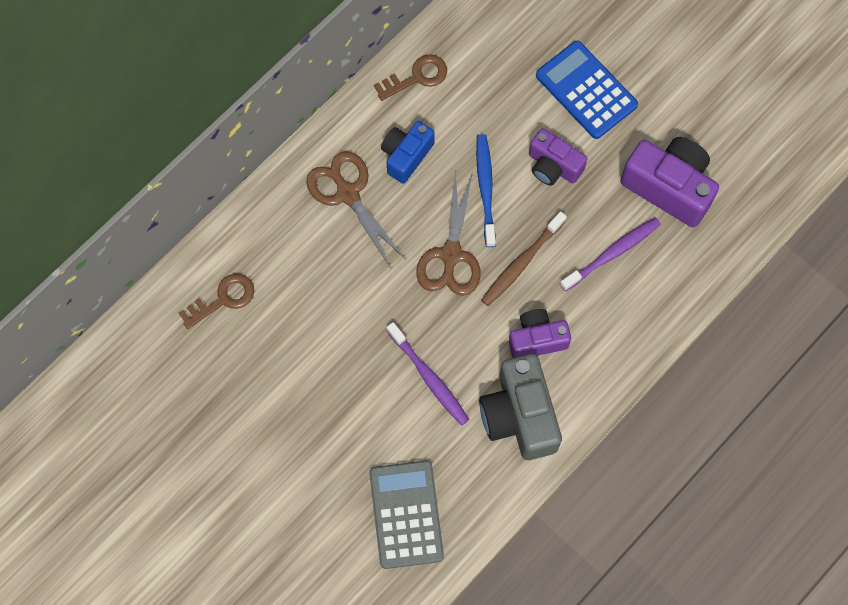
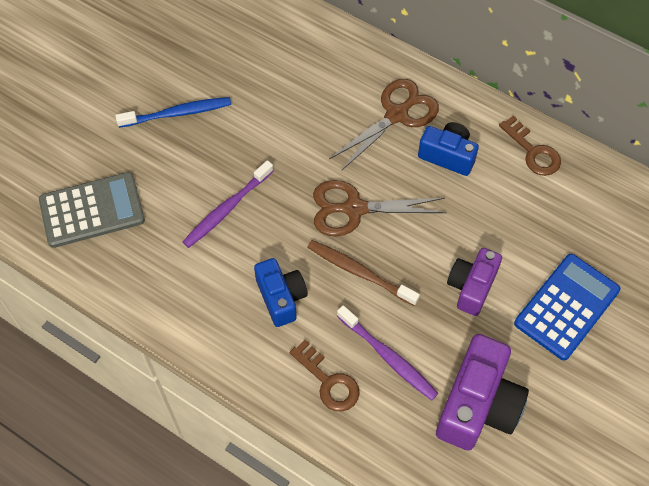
camera: 80 degrees right, 10 degrees down
(223, 299) = (275, 39): brown key -> brown key (328, 381)
(485, 189) = (430, 228): blue toothbrush -> blue toothbrush (177, 113)
(519, 416) = (199, 293): grey camera -> none
(537, 339) = (281, 298): purple camera -> blue camera

